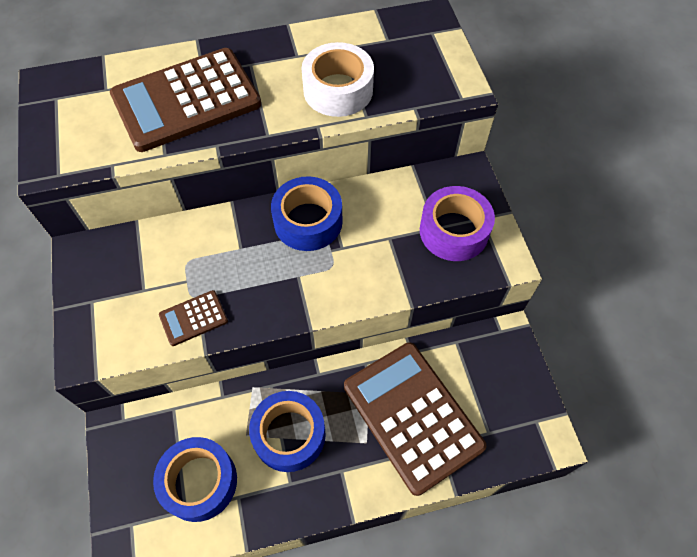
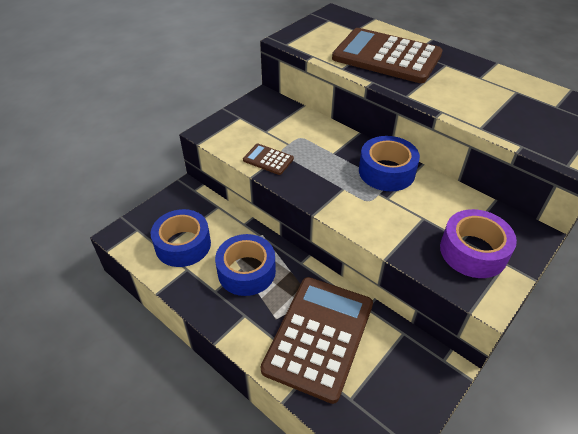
camera: 55 degrees right, 15 degrees down
(338, 90) = (481, 106): white tape -> none

